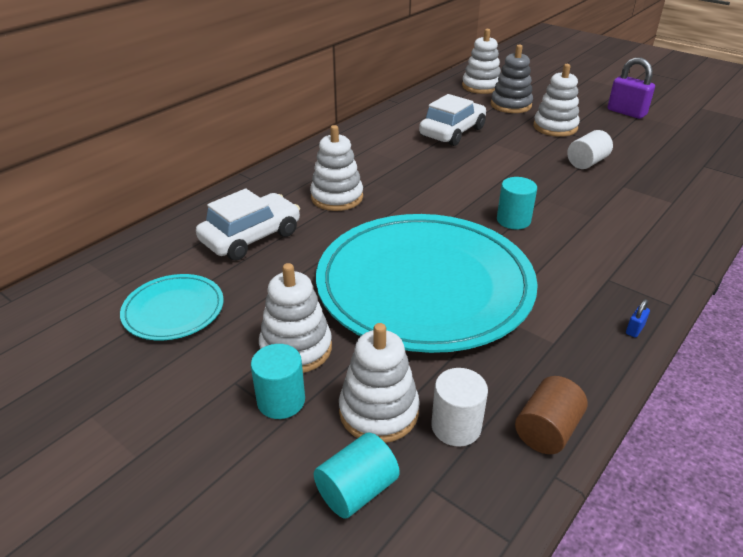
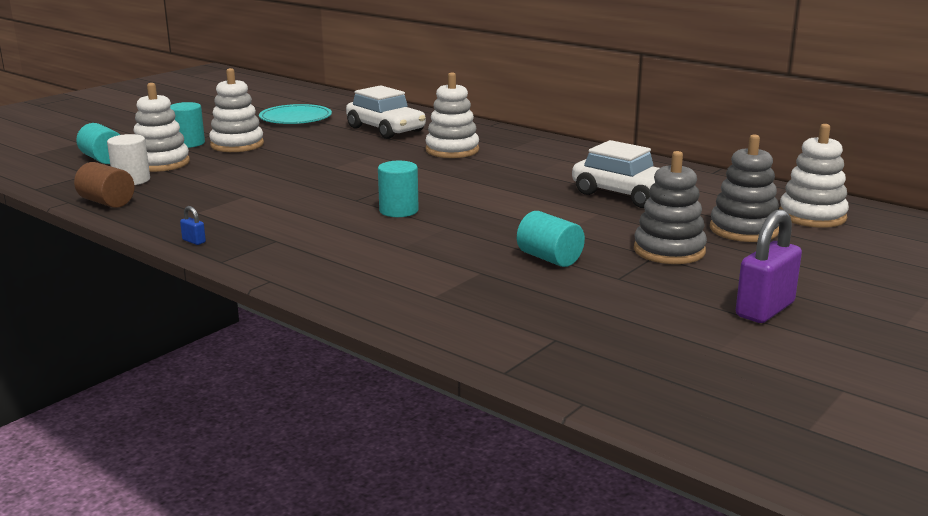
camera: 90 degrees right, 15 degrees down
(424, 285) = (295, 176): turquoise plate -> none
(555, 127) = (669, 251): white stacking toy -> grey stacking toy
(586, 162) = (549, 258): white cylinder -> turquoise cylinder

